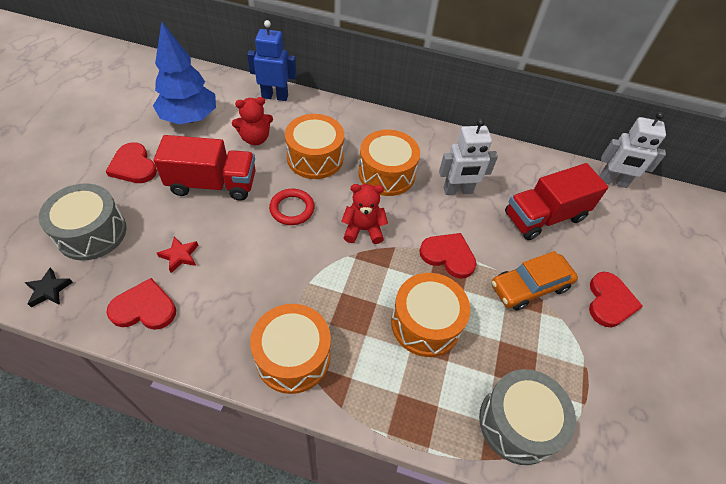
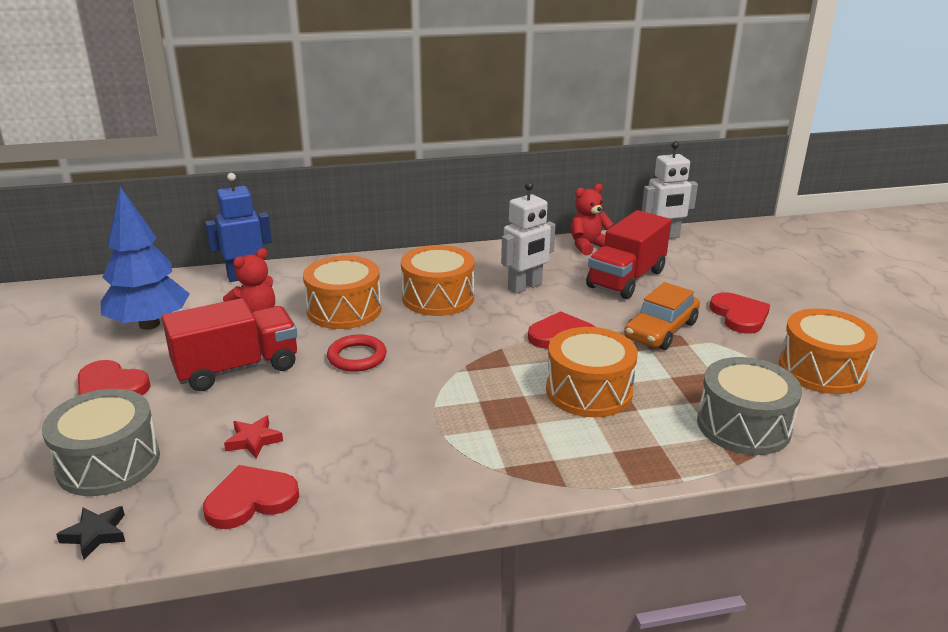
camera: 25 degrees left, 25 degrees down
(293, 356) = (474, 468): orange drum -> orange drum (821, 370)
(363, 229) = (454, 346): red teddy bear -> red teddy bear (588, 246)

